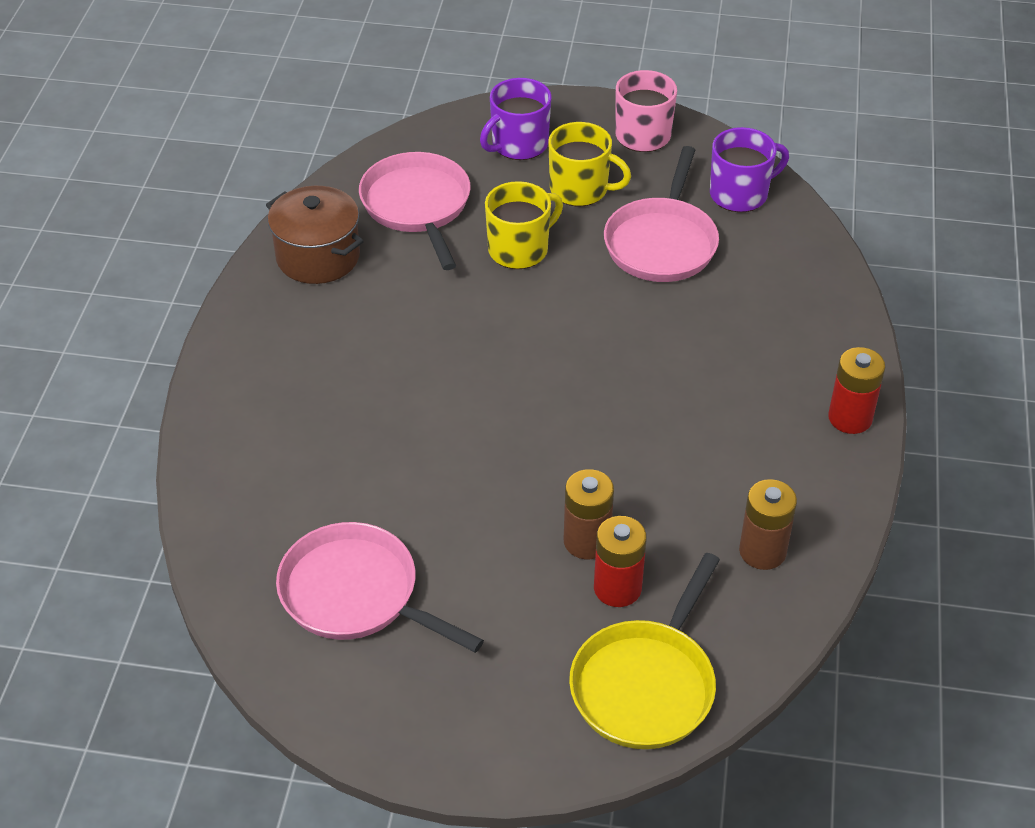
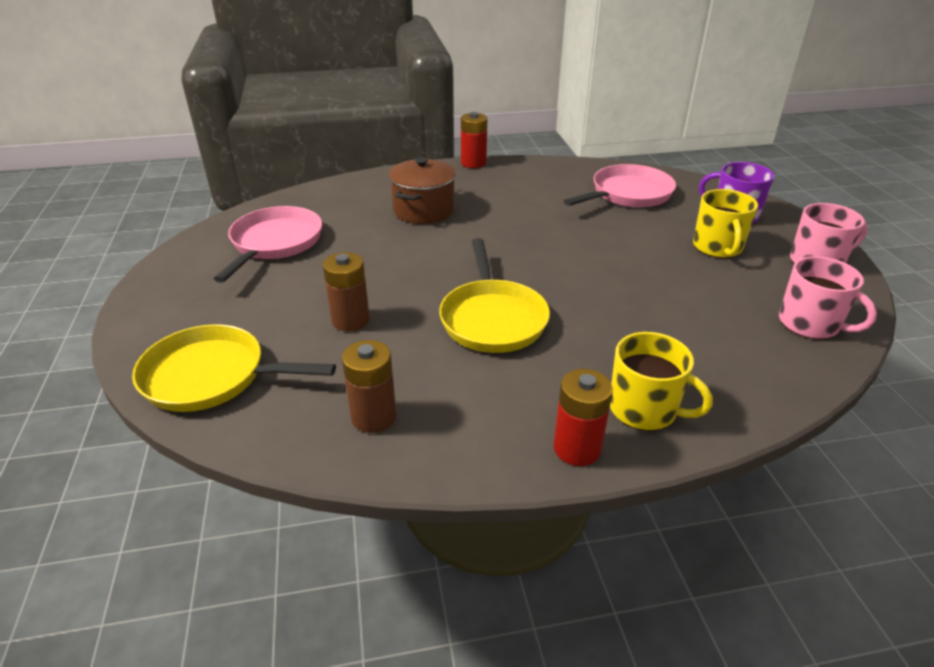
camera: 70 degrees right, 10 degrees down
(318, 257) = (549, 175): brown pot -> brown pot (423, 210)
(519, 249) = (626, 236): yellow mug -> yellow mug (644, 409)
(617, 588) = (308, 344): red battery -> red battery (473, 163)
(635, 417) = (492, 318): none -> yellow pan
(662, 242) = (701, 294): pink pan -> none
(740, 194) = (810, 324): purple mug -> pink mug

